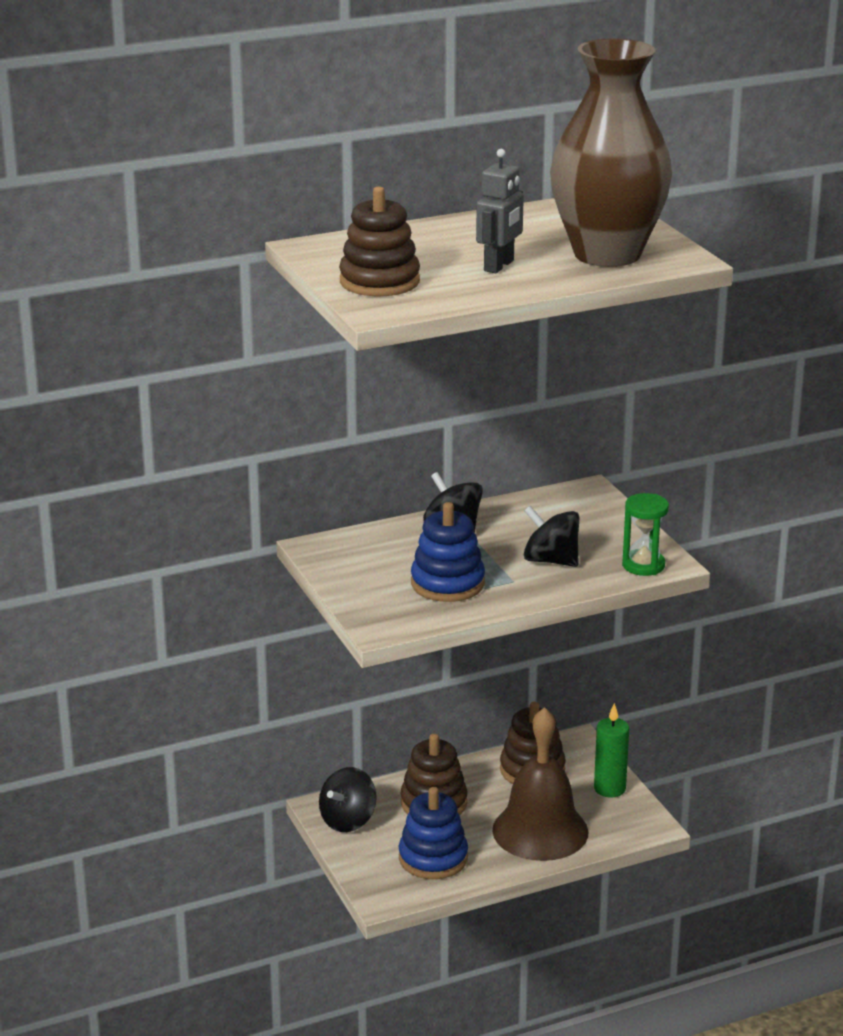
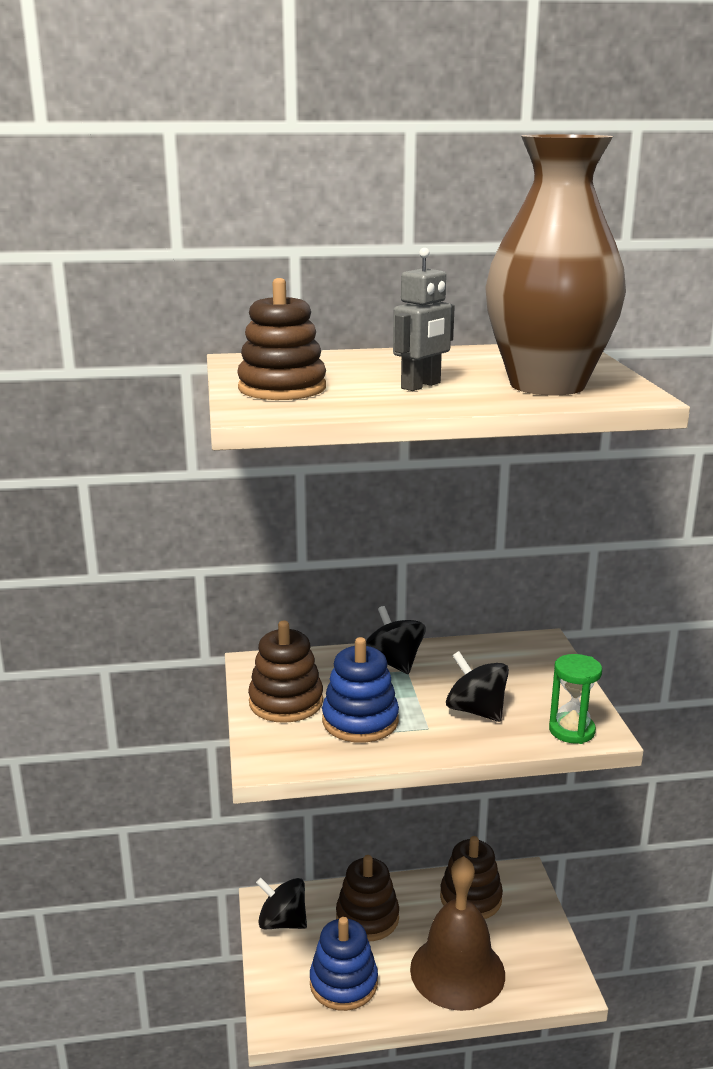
camera: 15 degrees right, 5 degrees down
(348, 820) = (282, 922): black spinning top -> black spinning top turned 60 degrees clockwise
(368, 577) = (286, 702): none -> brown stacking toy
(609, 788) = (539, 934): green candle -> none

